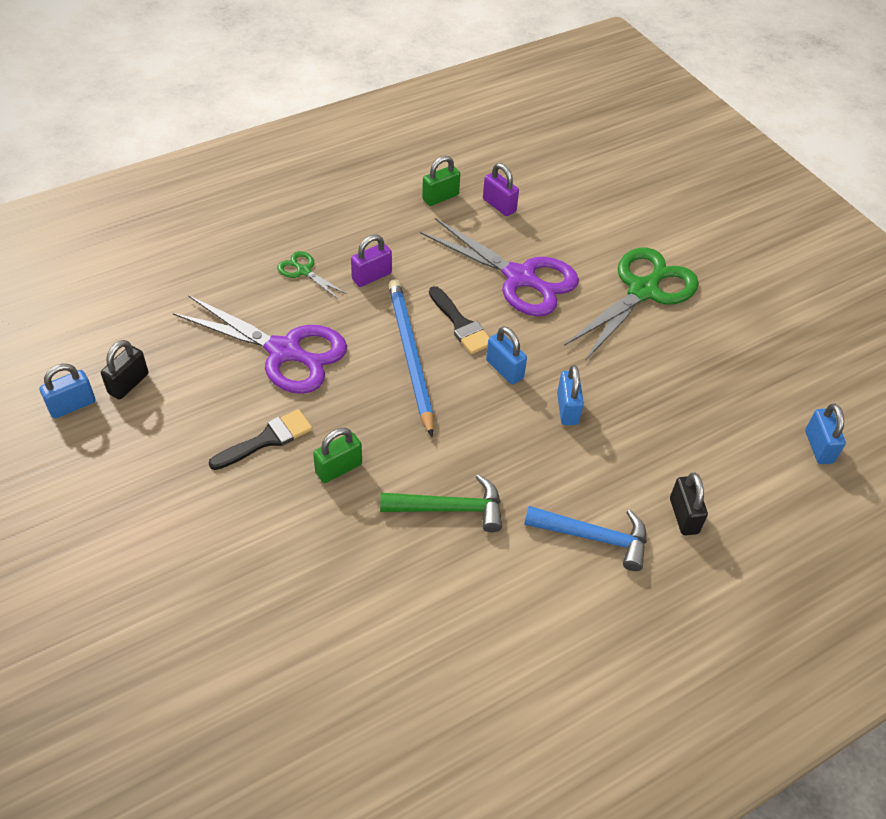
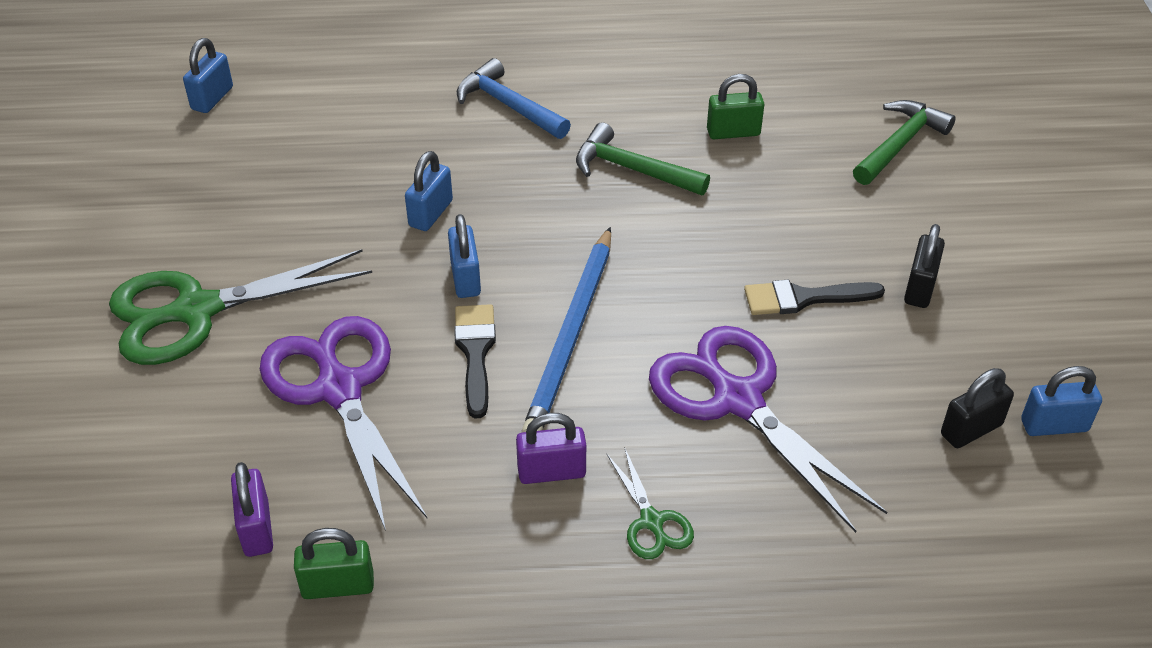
camera: 150 degrees left, 5 degrees down
(231, 637) = (900, 144): none -> green hammer
(338, 468) = (731, 242): green padlock -> green padlock (733, 132)
(683, 516) = (408, 93): black padlock -> black padlock (919, 288)

